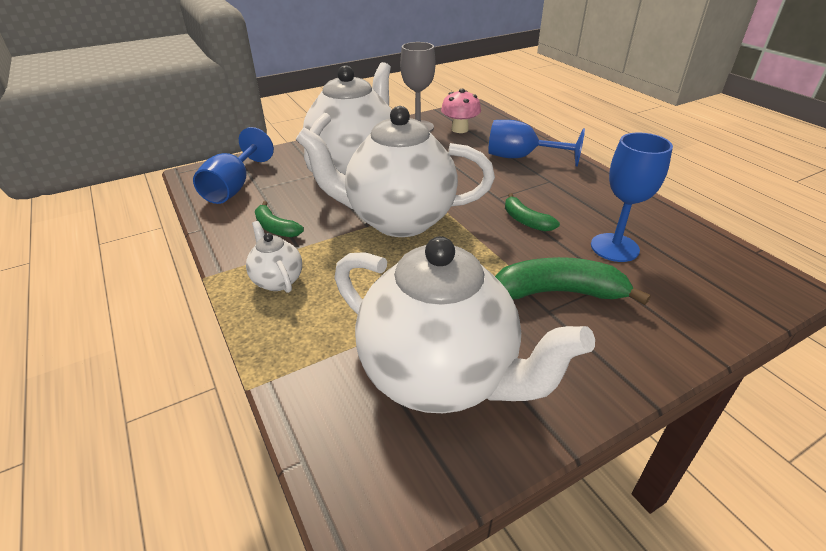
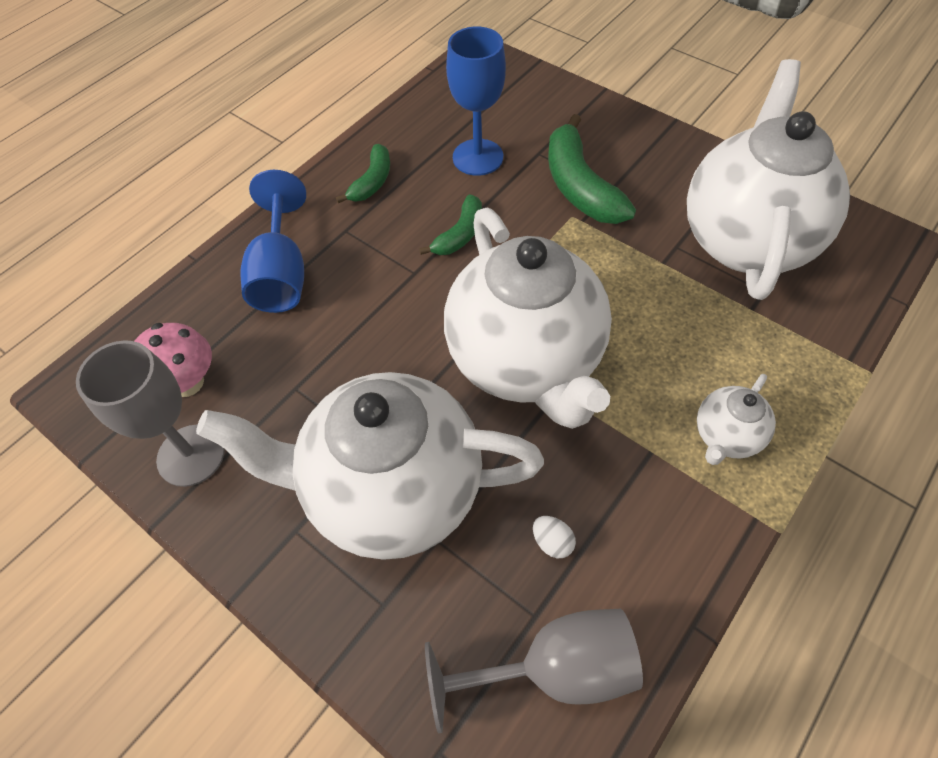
camera: 110 degrees left, 20 degrees up
(234, 187) = (553, 668): blue goblet -> grey goblet
(275, 228) = (628, 509): green banana -> green banana (372, 182)
(285, 201) = (552, 542): none -> white egg

